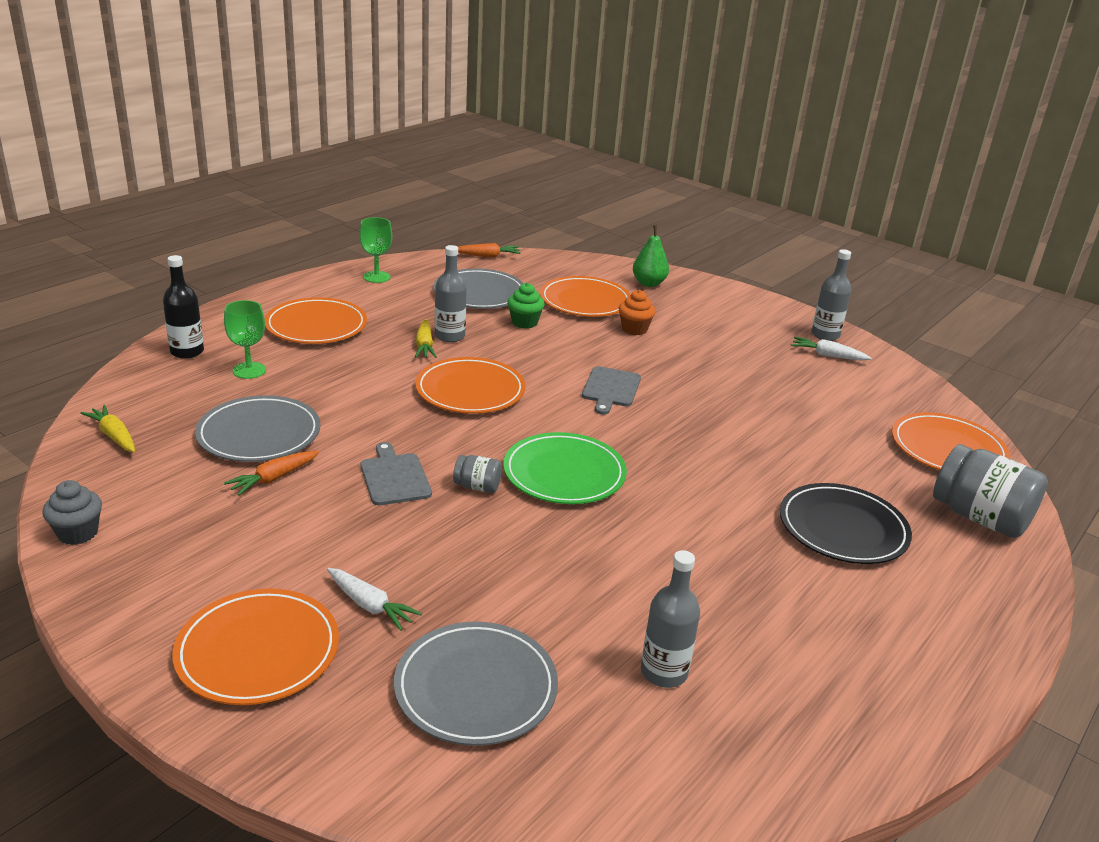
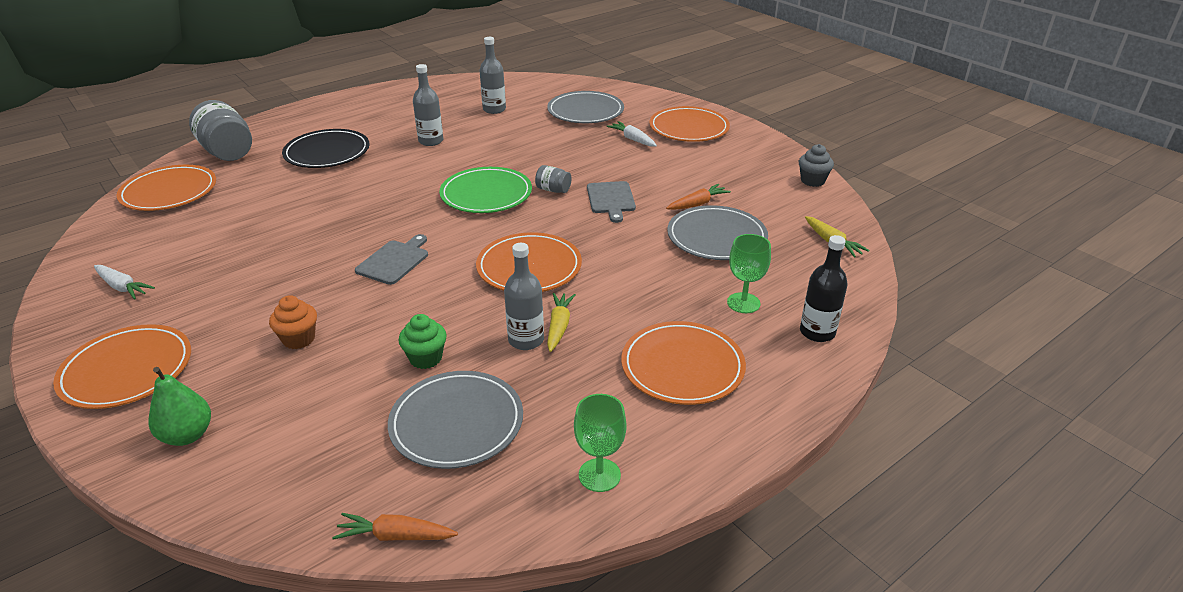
camera: 165 degrees left, 5 degrees up
(585, 301) = (318, 397): orange plate -> orange plate (127, 370)
(825, 335) = (78, 317): grey bottle -> grey bottle (431, 141)

